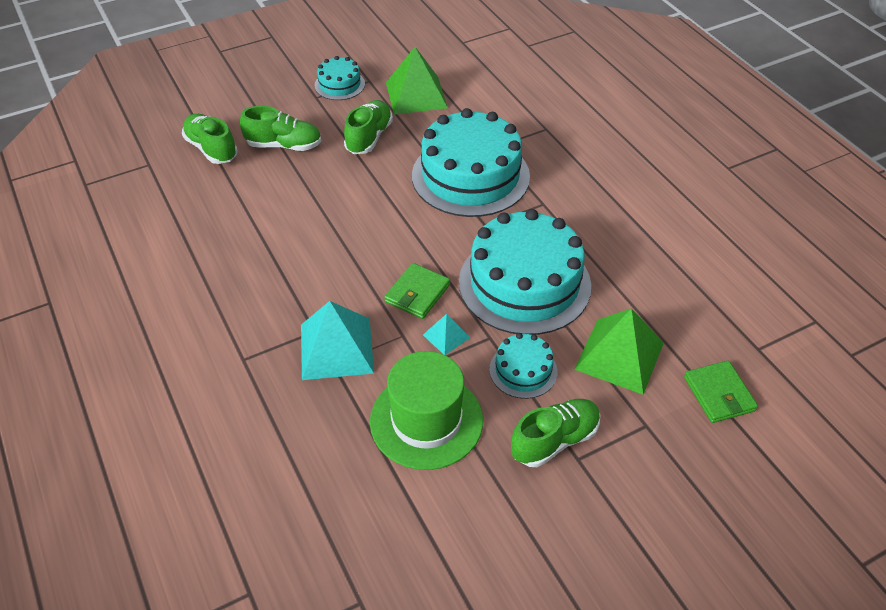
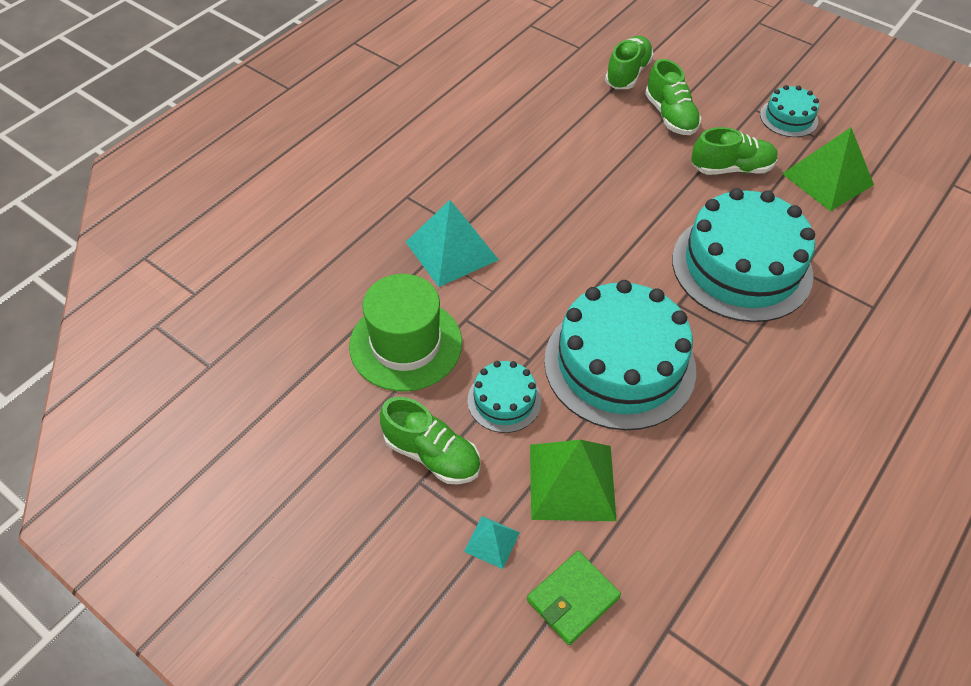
camera: 65 degrees right, 5 degrees up
(417, 293) = (550, 283): green wallet -> none
(446, 336) = (511, 324): turquoise pyramid -> turquoise pyramid (492, 541)

